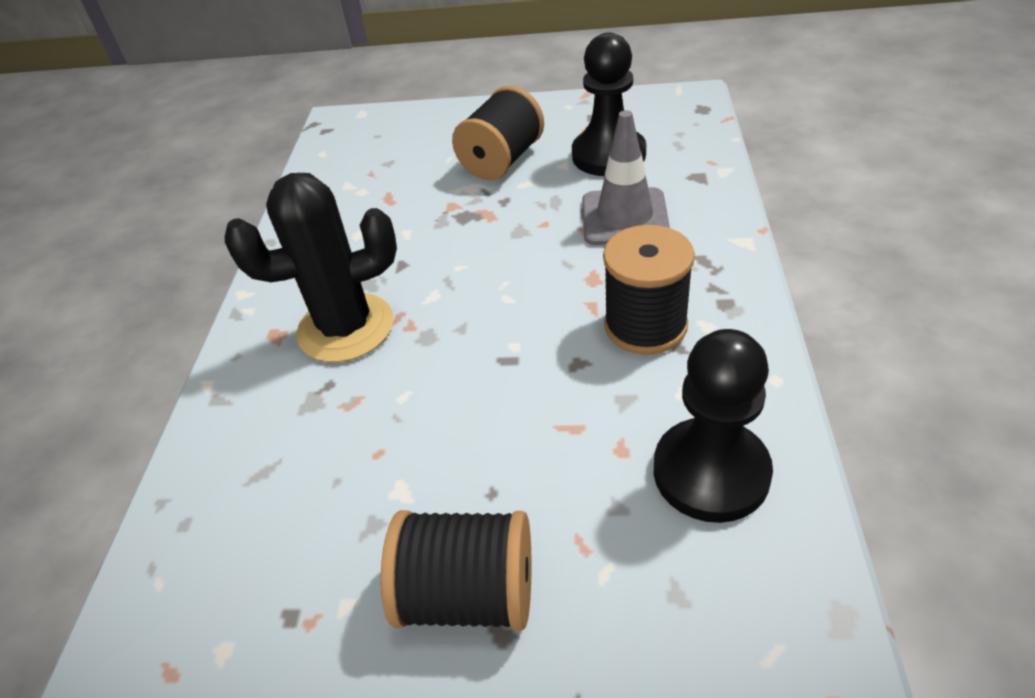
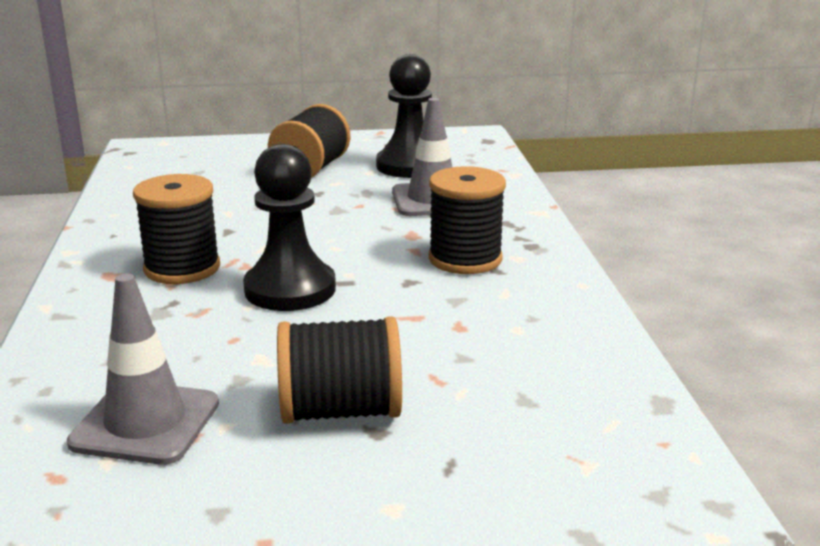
camera: 15 degrees left, 20 degrees down
(268, 592) = (145, 423): none -> grey traffic cone
(345, 328) = (182, 268): black cactus -> black spool
(711, 472) = (539, 334): black pawn -> black pawn (290, 289)

